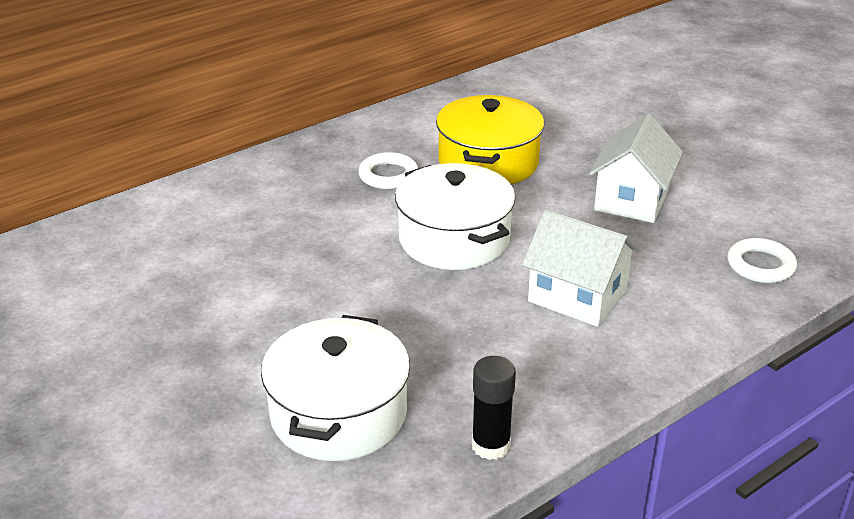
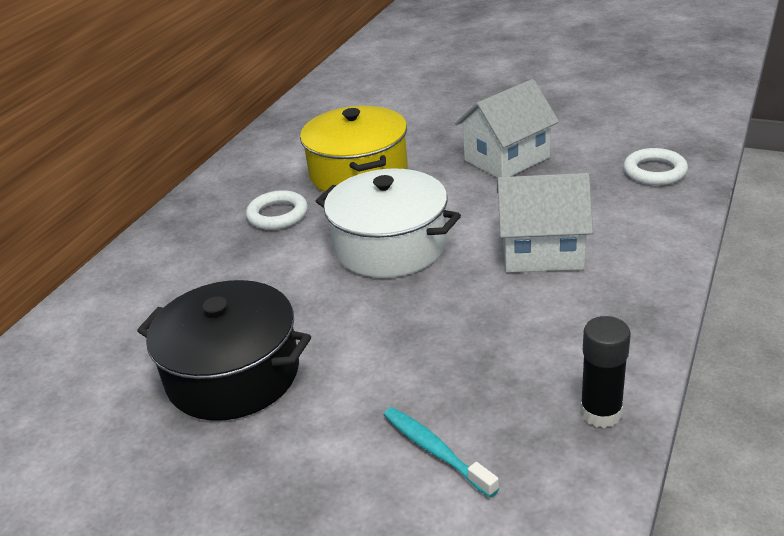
camera: 25 degrees left, 0 degrees up
(246, 292) = (233, 374): none -> black pot
(338, 414) = (435, 450): white pot -> turquoise toothbrush
(631, 200) = (506, 159): white house -> white house turned 60 degrees clockwise

